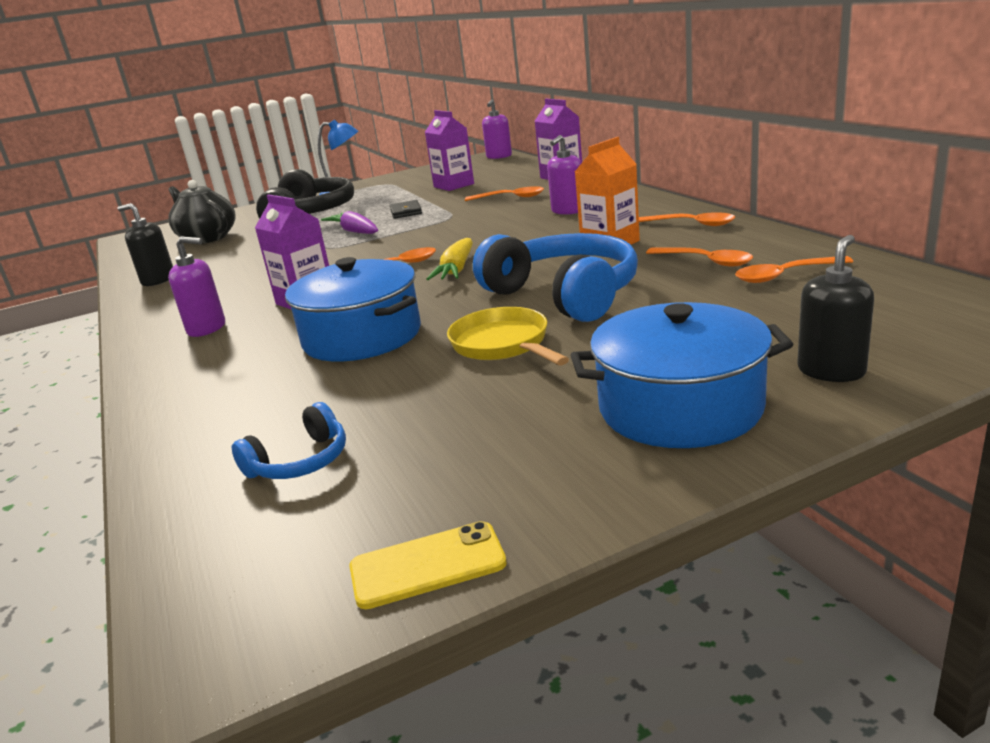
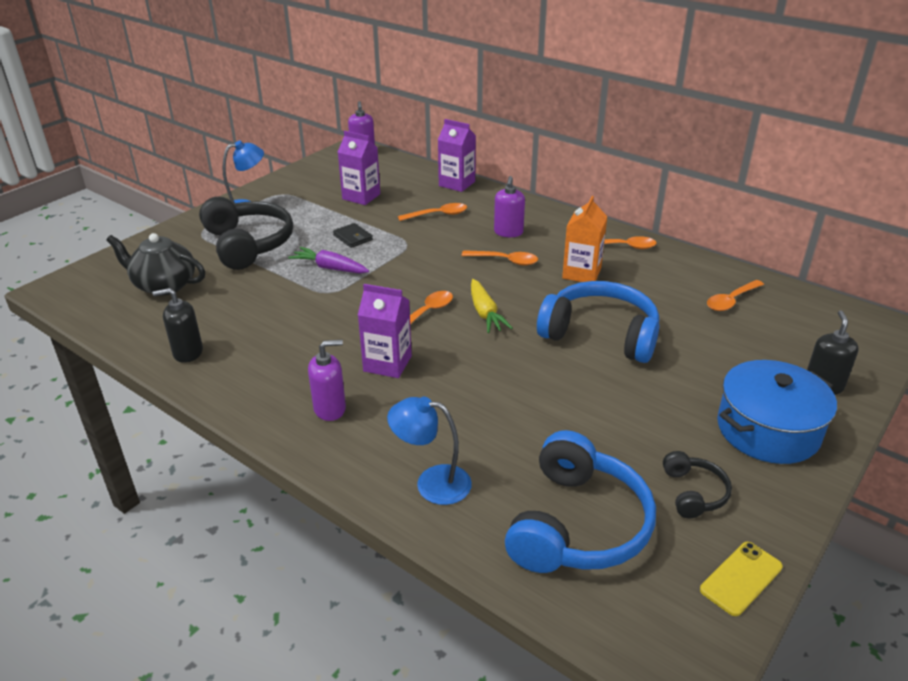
camera: 30 degrees left, 10 degrees up
(209, 397) = (432, 483): none -> blue lamp
(300, 461) = (577, 525): blue headphones -> blue headphones, size x2.06
(362, 336) = (487, 398): blue pot -> none
(485, 456) = (693, 493): none -> black headphones
(503, 344) = (606, 392): yellow pan -> none
(706, 261) = (668, 289): orange spoon -> orange spoon (505, 261)

